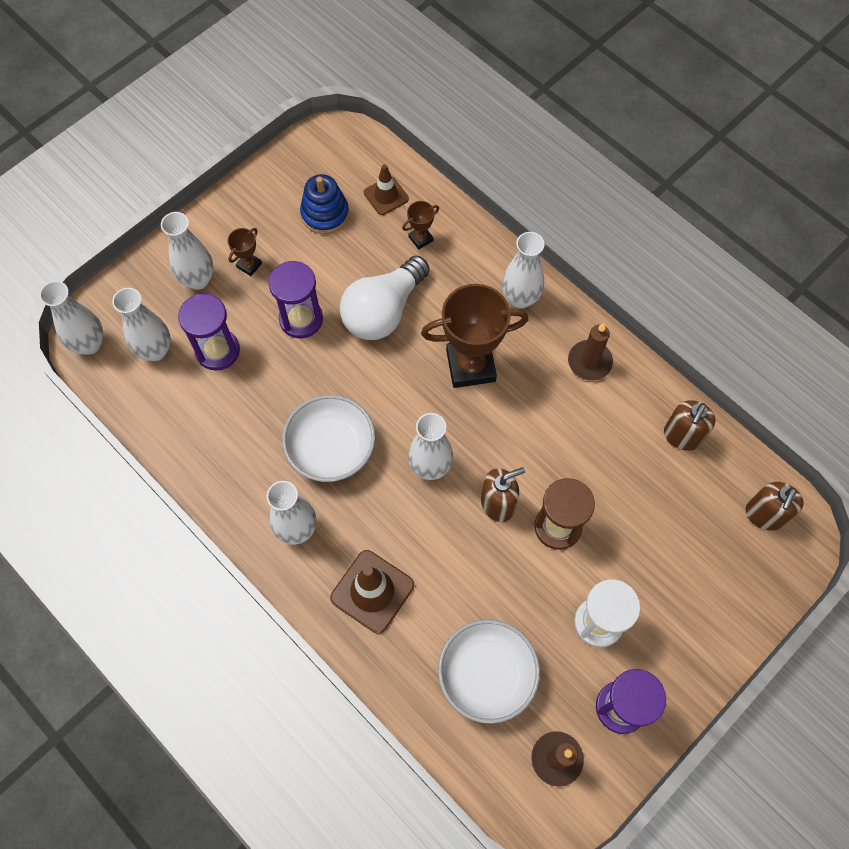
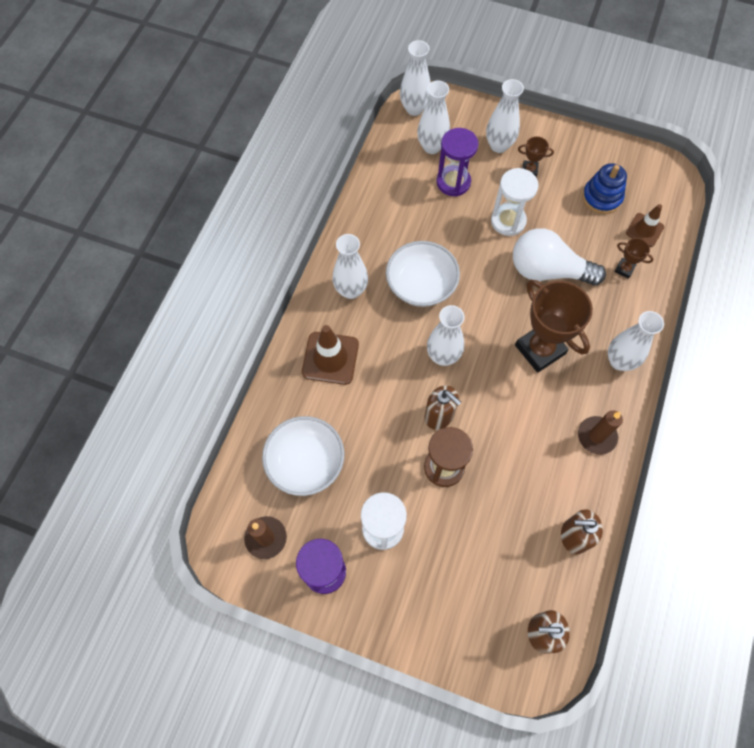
camera: 65 degrees right, 0 degrees up
(301, 319) = (508, 221): purple hourglass -> white hourglass

